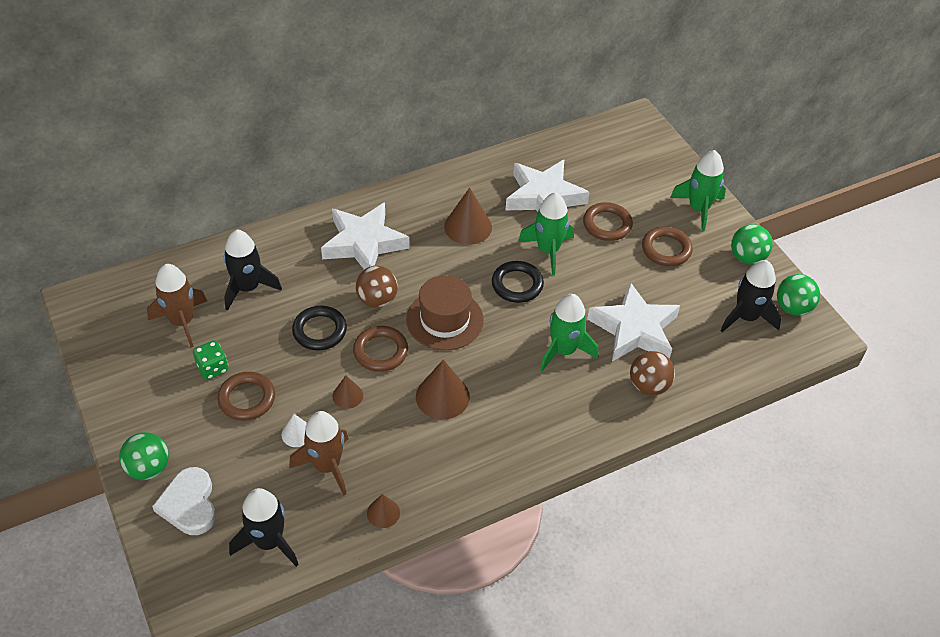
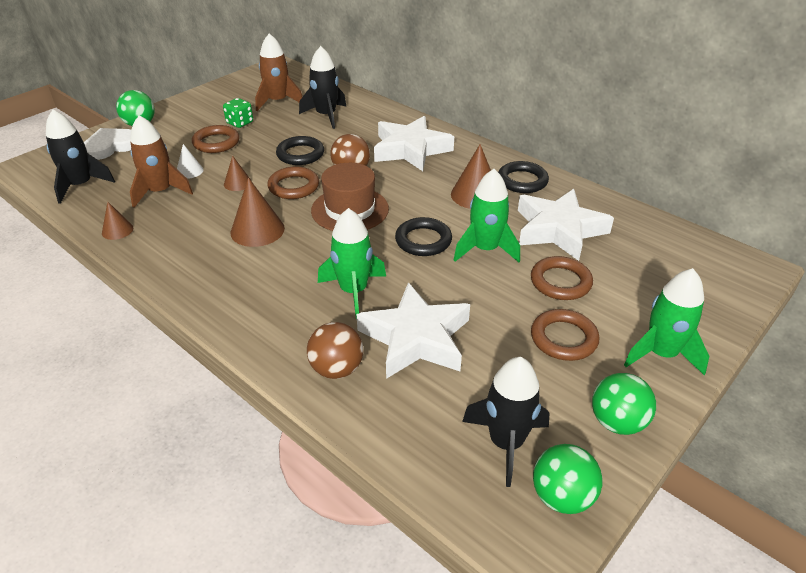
camera: 70 degrees right, 10 degrees down
(463, 189) = (522, 181): none -> black ring

